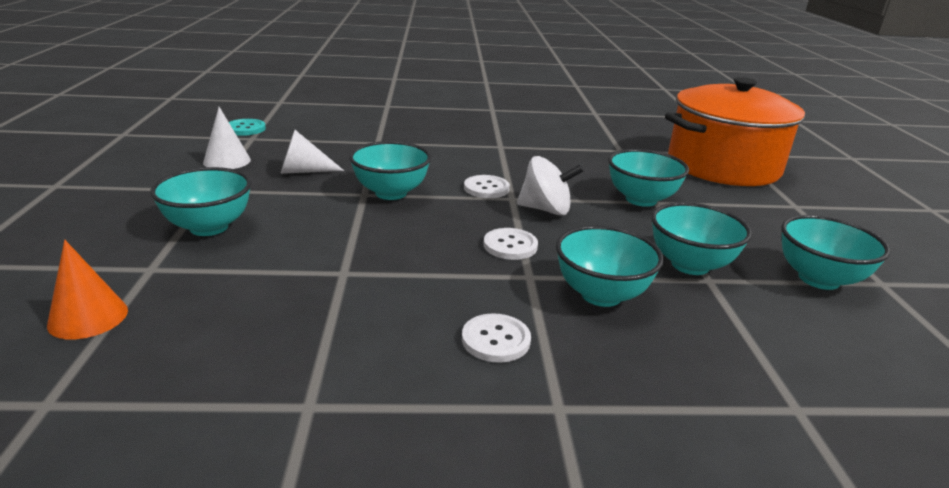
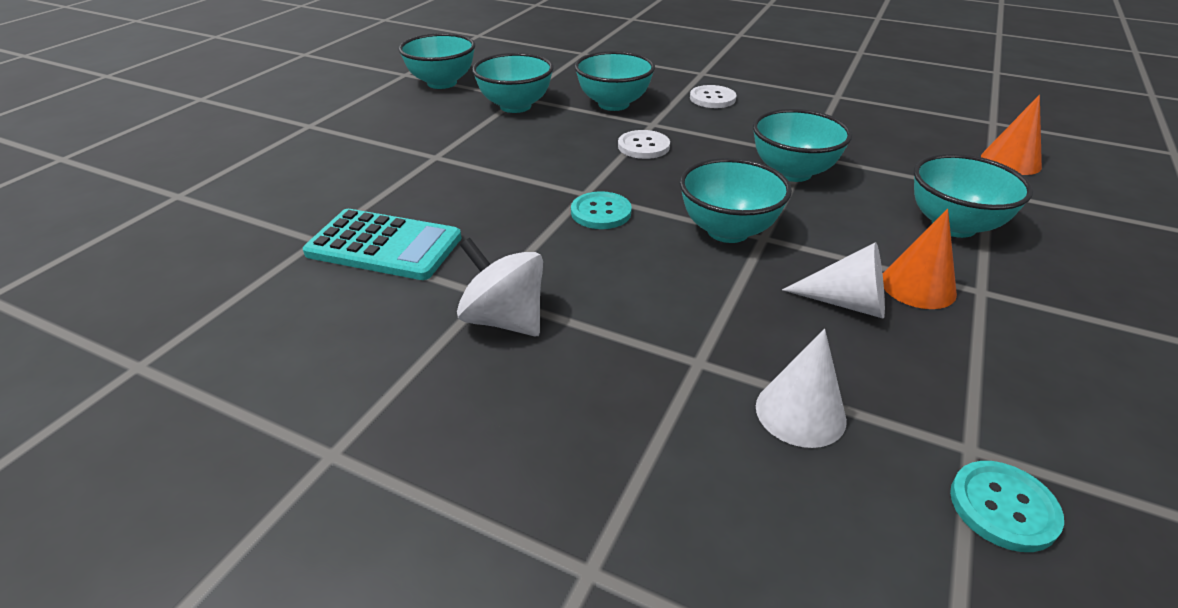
camera: 150 degrees left, 10 degrees up
(227, 161) = (989, 363): white cone -> white cone (800, 412)
(255, 185) = (918, 286): none -> orange cone
(486, 188) = (601, 212): white button -> turquoise button
(546, 210) = (565, 171): white spinning top -> white spinning top (504, 320)
(582, 153) = (384, 246): none -> turquoise calculator
(641, 199) = (446, 161): turquoise bowl -> turquoise bowl (792, 172)
(723, 166) = (250, 181): orange pot -> none

